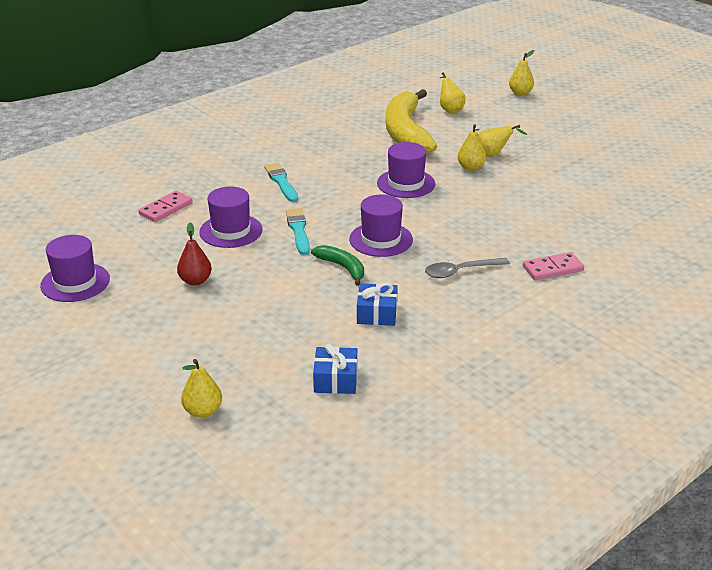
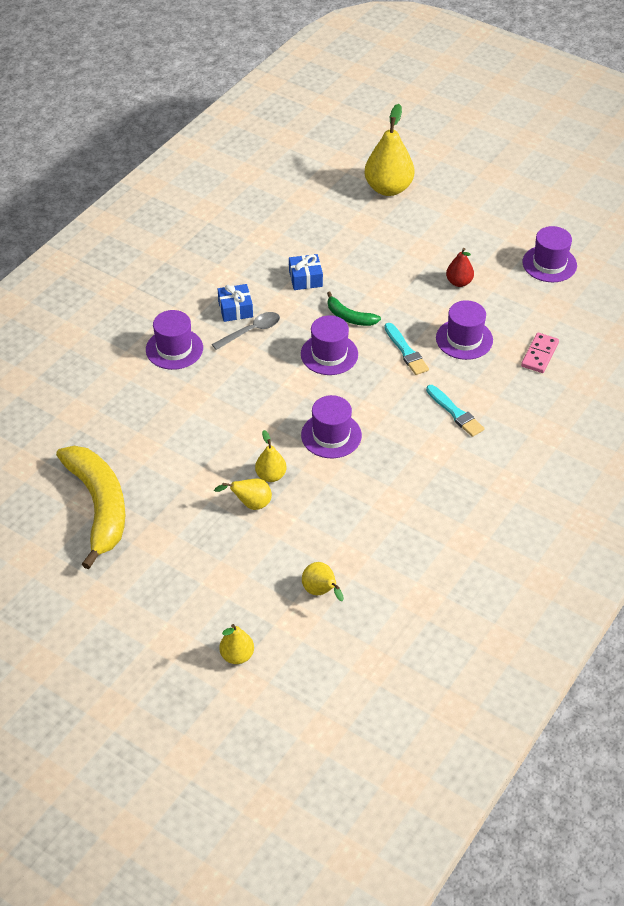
camera: 165 degrees right, 15 degrees up
(203, 411) = (388, 188): yellow pear -> yellow pear, size x1.91
(335, 380) = (314, 223): blue gift -> blue gift (235, 309)
(406, 133) = (359, 527): yellow banana -> yellow banana (99, 506)
(552, 269) = (174, 349): pink domino -> purple hat

